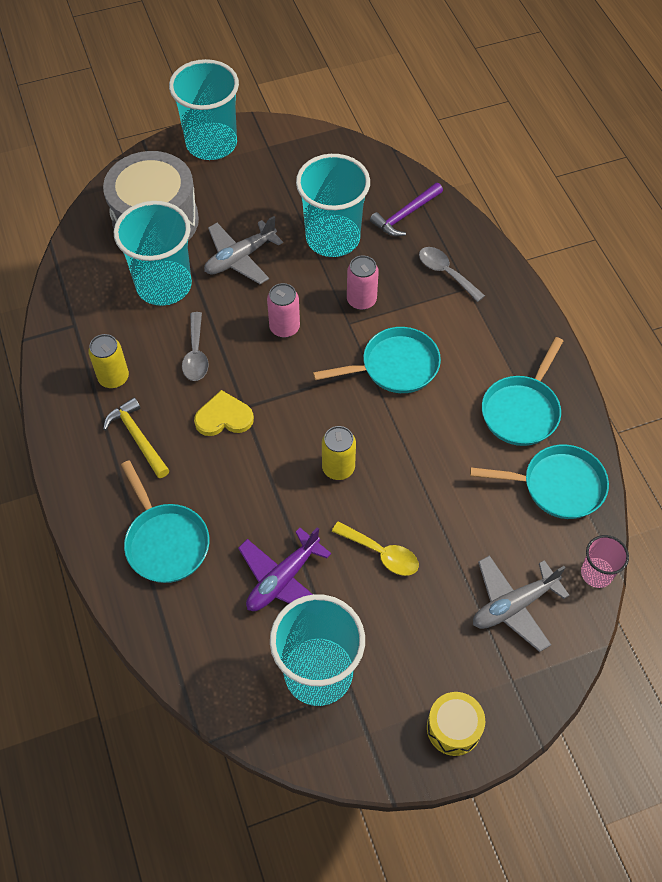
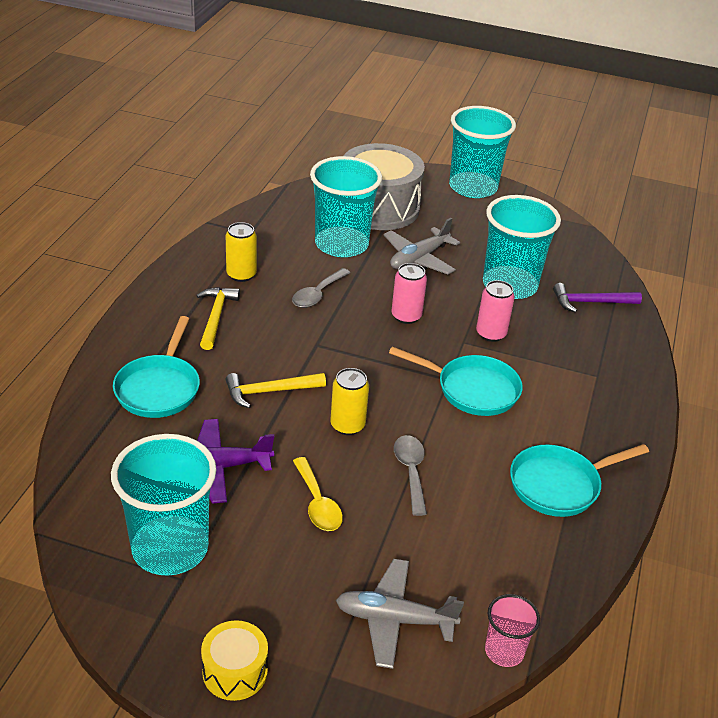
camera: 35 degrees right, 20 degrees down
(224, 417) = (294, 341): yellow heart -> none
(240, 258) = (418, 259): grey plane -> grey plane turned 45 degrees counterclockwise
(252, 480) = (269, 391): none -> yellow hammer
(445, 273) = (587, 355): grey spoon -> grey spoon (411, 471)
(557, 486) = (536, 559): turquoise pan -> none

